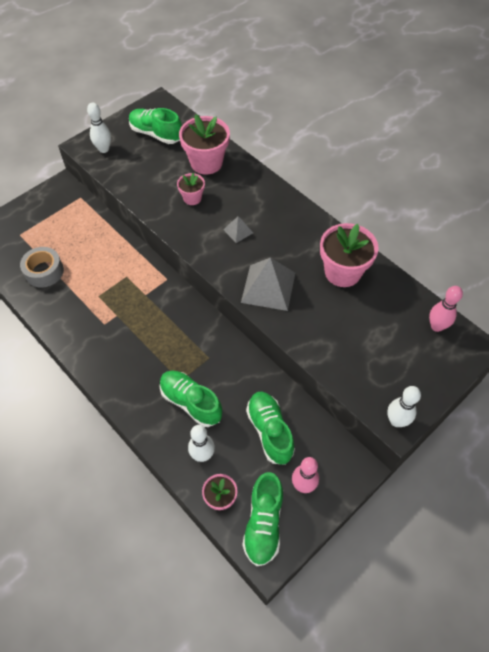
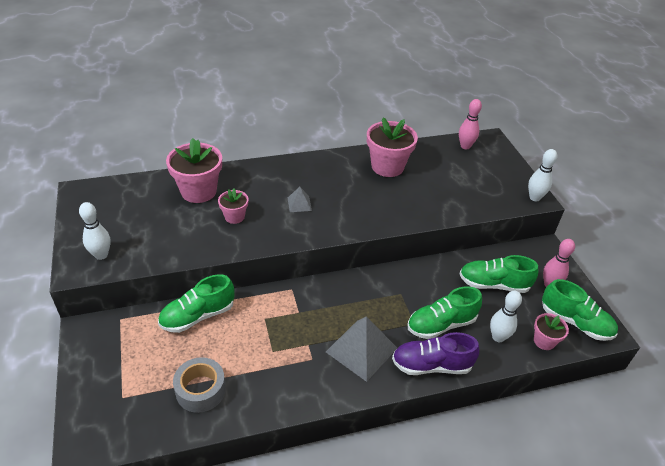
camera: 65 degrees left, 15 degrees down
(141, 410) = (431, 365): none -> purple shoe
(156, 134) = (123, 209): green shoe -> green shoe (198, 316)
(268, 287) = (374, 211): grey pyramid -> grey pyramid (361, 350)

